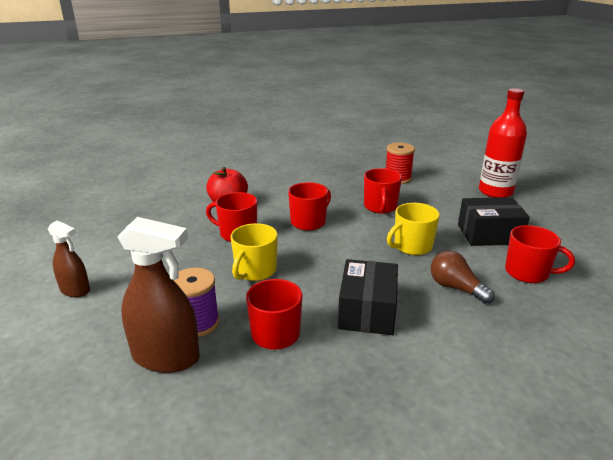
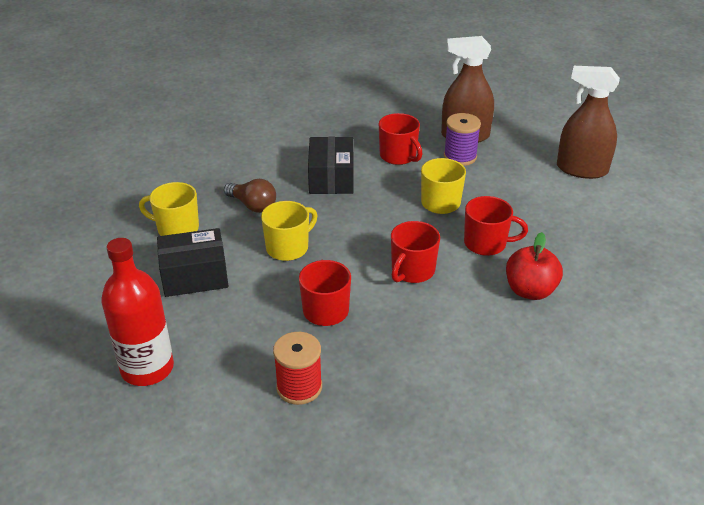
camera: 170 degrees right, 10 degrees up
(75, 290) = (581, 169): brown spray bottle -> brown spray bottle, size x1.69
(528, 273) = (177, 228): red mug -> yellow mug

